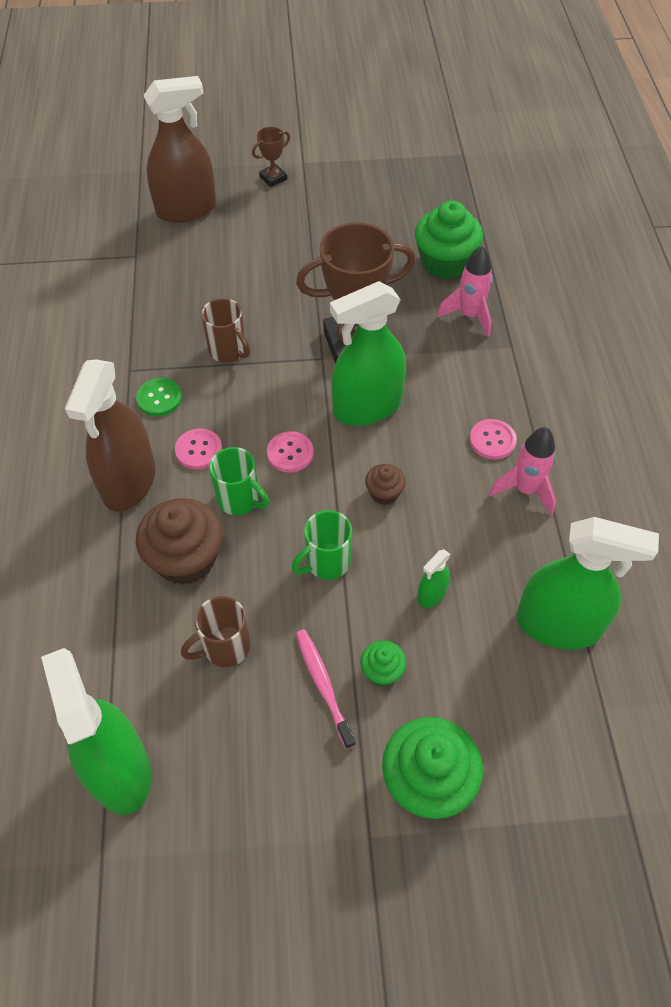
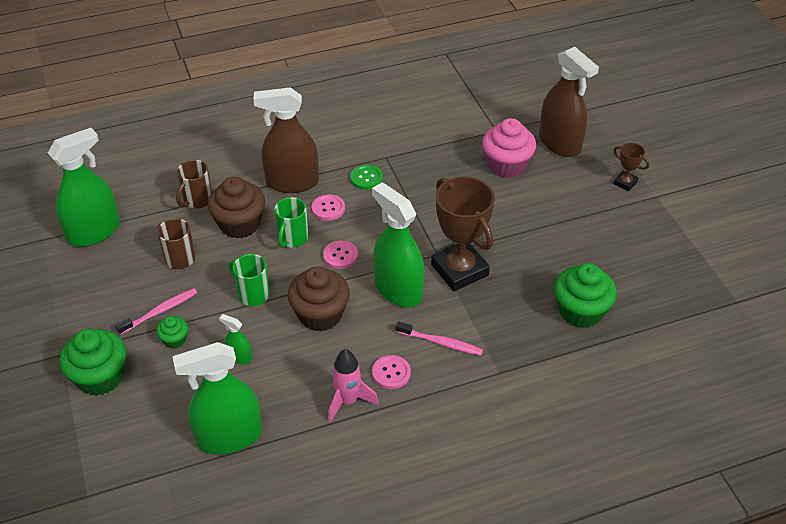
camera: 75 degrees right, 10 degrees down
(200, 262) = (506, 165): none -> pink cupcake
(228, 351) = (423, 202): brown mug -> brown mug (197, 200)
(384, 493) = (320, 315): brown cupcake -> brown cupcake, size x1.99
(458, 386) = (441, 342): none -> pink toothbrush
(469, 316) = (523, 338): pink rocket -> none
(558, 624) = (229, 437): green spray bottle -> green spray bottle turned 75 degrees clockwise

